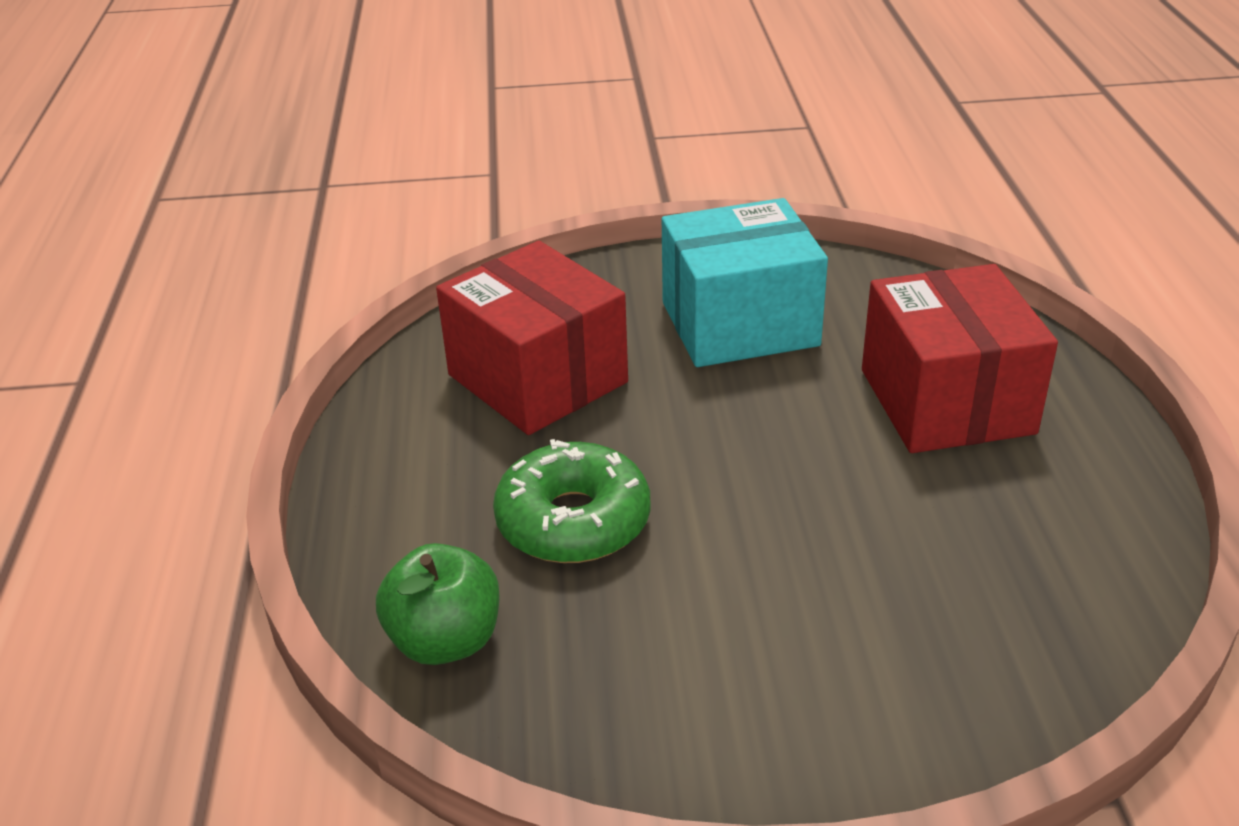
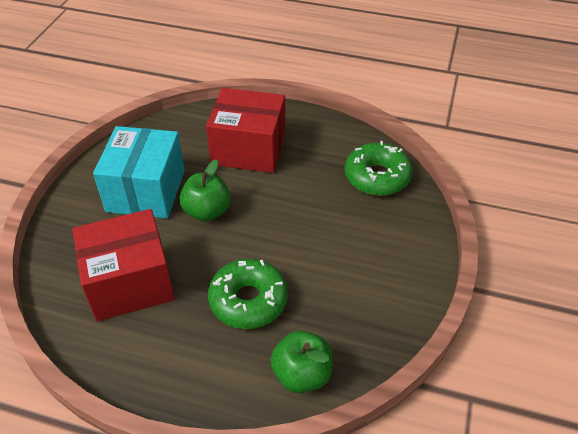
camera: 70 degrees left, 10 degrees up
(744, 405) = (207, 211): none -> green apple
(1039, 615) = (377, 177): none -> green donut

